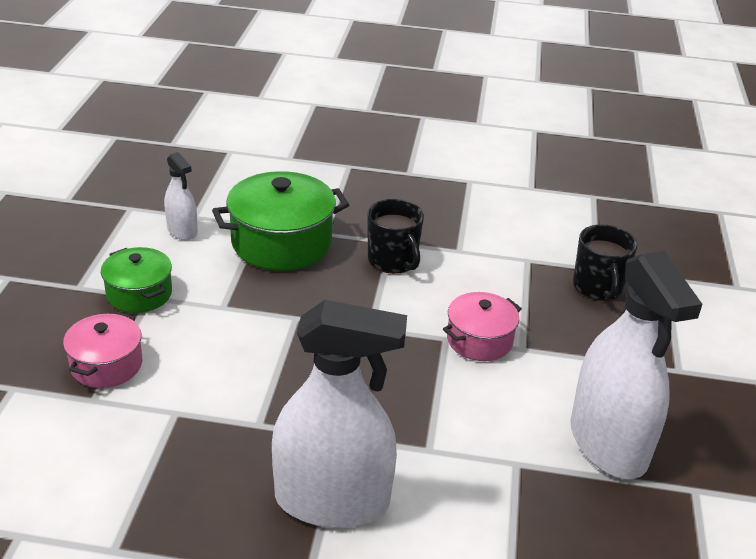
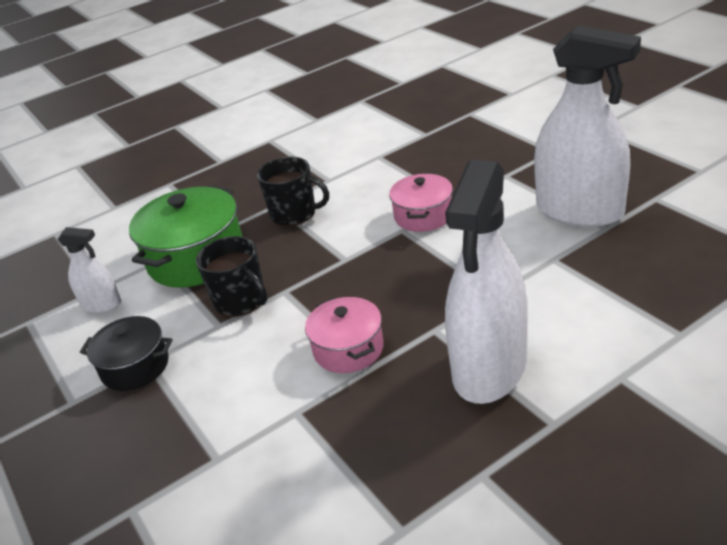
camera: 35 degrees left, 0 degrees up
(106, 365) = (188, 429): pink pot -> pink pot (348, 349)
(139, 294) = (135, 367): green pot -> black pot
(332, 500) = (489, 368): white spray bottle -> white spray bottle turned 150 degrees clockwise
(598, 287) = (442, 142): black mug -> black mug (241, 301)

